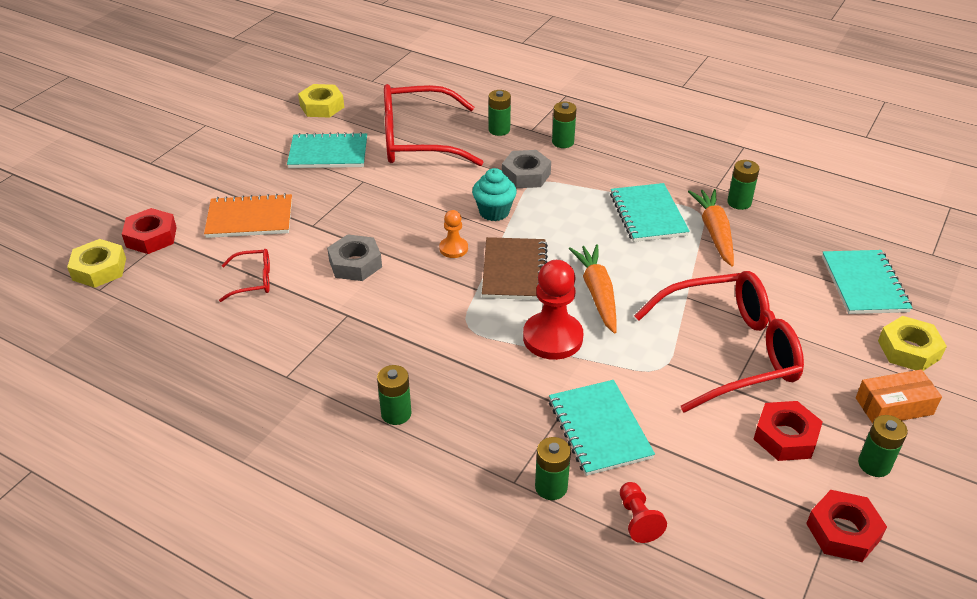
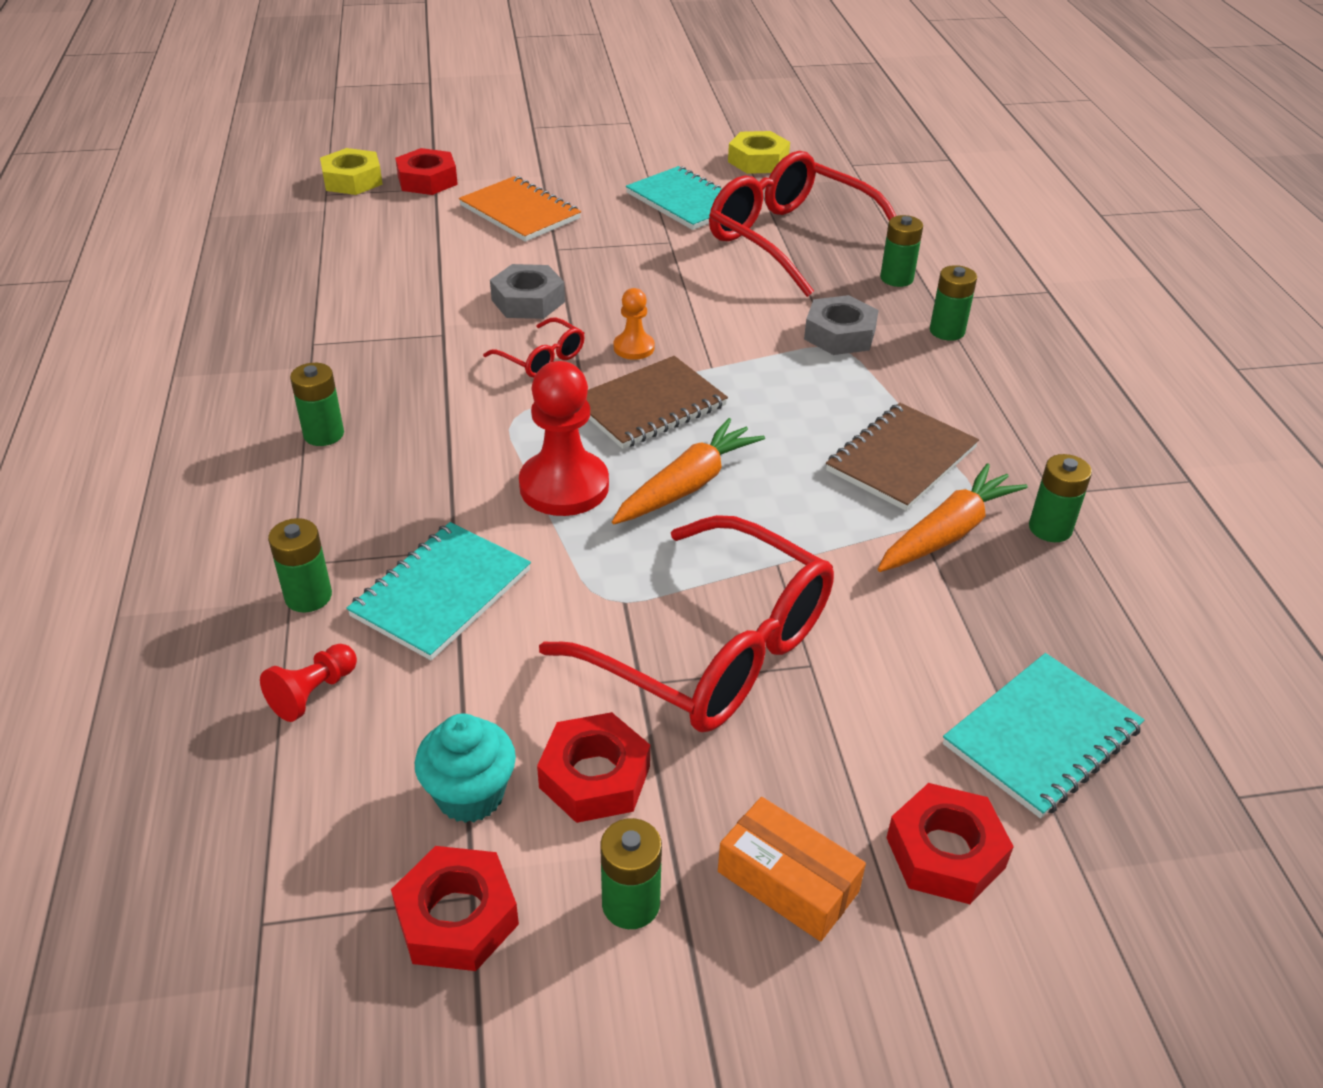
camera: 50 degrees right, 0 degrees up
(253, 281) = (430, 259): red glasses -> red glasses (541, 358)
(494, 212) = (737, 344): turquoise cupcake -> turquoise cupcake (470, 795)
(648, 215) = (901, 459): turquoise notebook -> brown notebook
(908, 350) = (945, 852): yellow nut -> red nut

